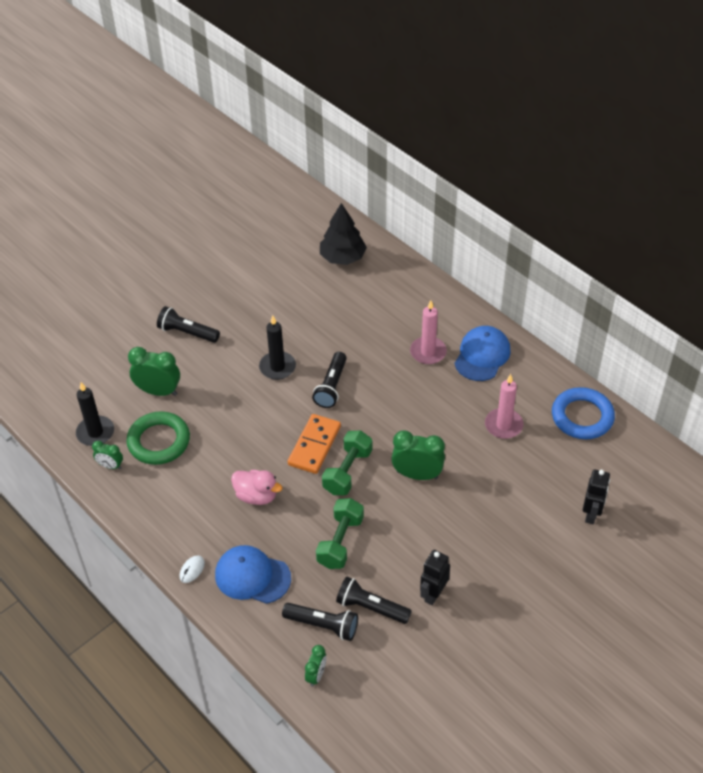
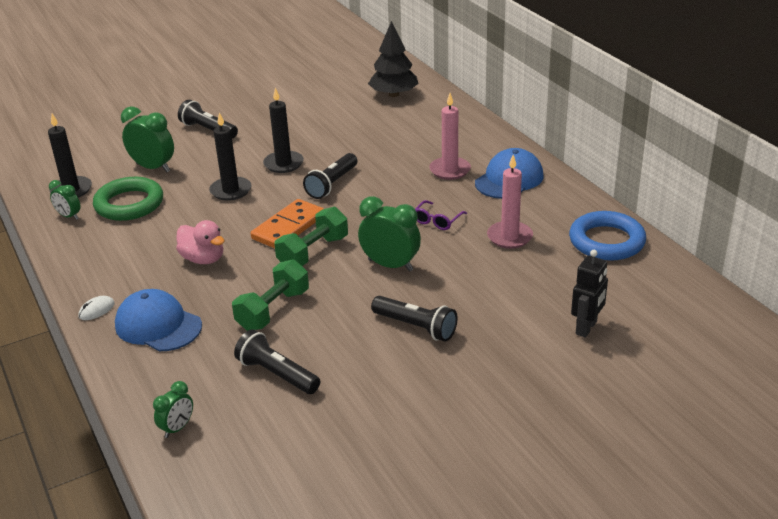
camera: 15 degrees right, 15 degrees down
(244, 409) = (231, 190): none -> black candle
(323, 625) = (212, 382): black flashlight -> black flashlight (416, 327)
(433, 594) = (358, 373): black robot -> none
(438, 416) = (437, 221): none -> purple glasses

